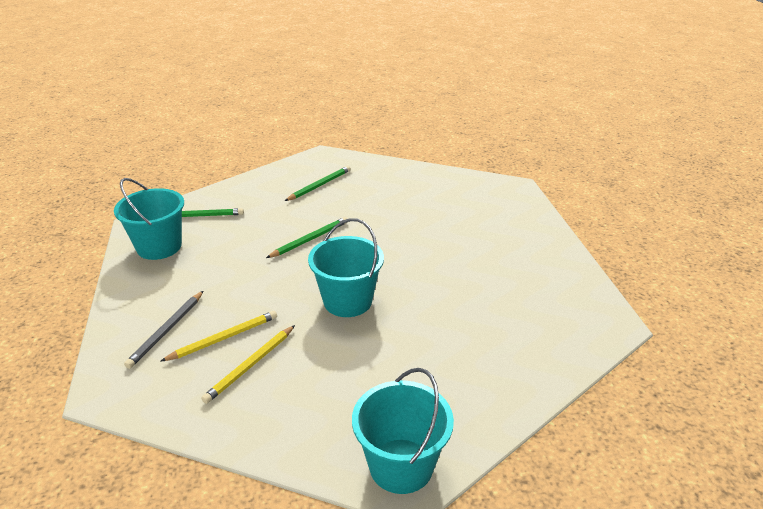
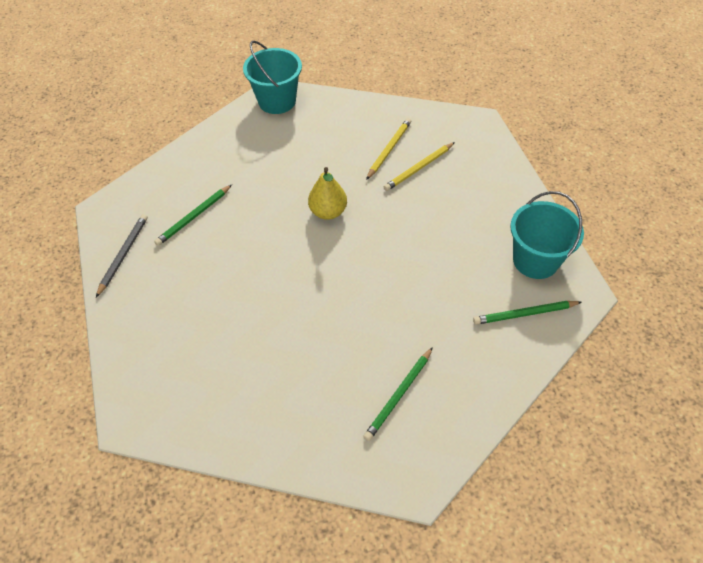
camera: 175 degrees right, 20 degrees up
(167, 331) = (467, 170): grey pencil -> grey pencil (123, 255)
(310, 239) = (382, 287): green pencil -> green pencil (194, 217)
(347, 301) = (328, 212): turquoise bucket -> yellow pear

